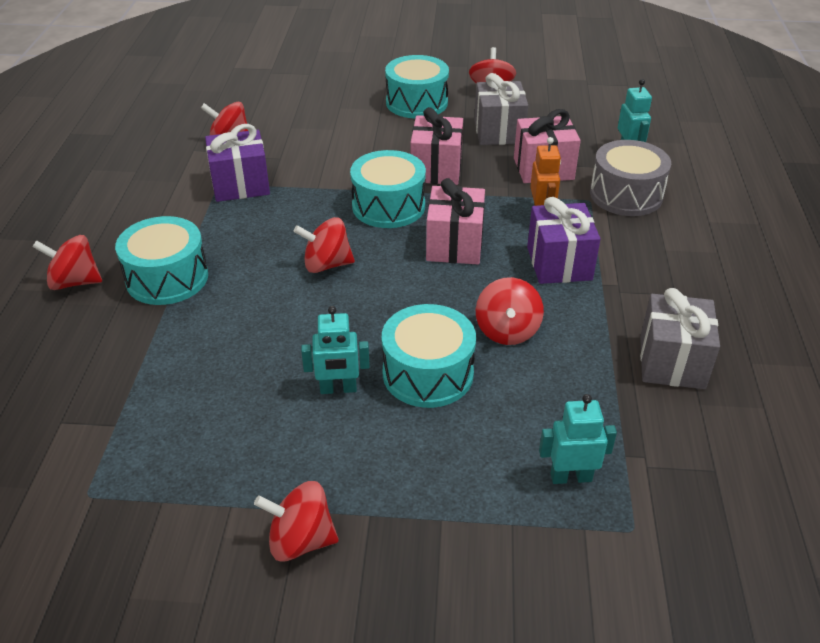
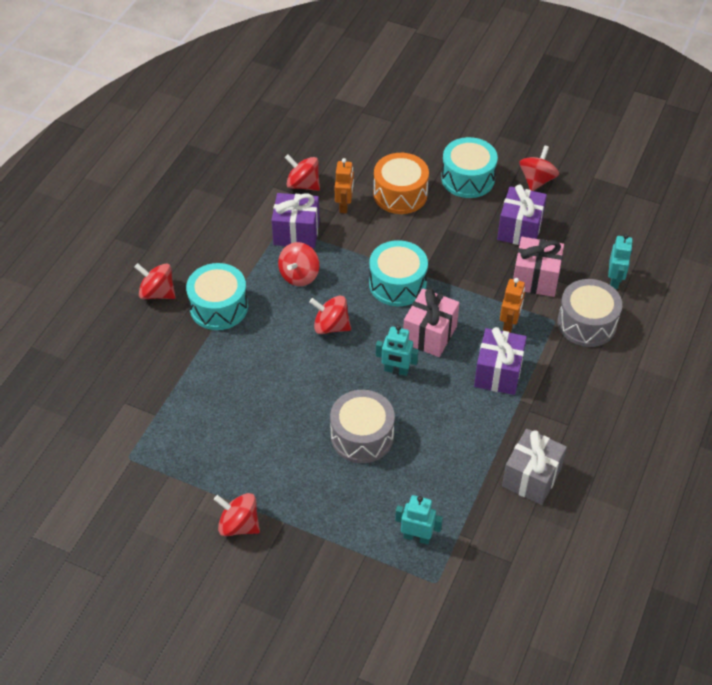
camera: 20 degrees right, 10 degrees up
(288, 150) = (344, 205): none -> orange robot
(338, 389) = (299, 430): turquoise robot -> turquoise robot (396, 370)
(348, 128) = (400, 194): none -> orange drum
(428, 373) = (362, 436): turquoise drum -> grey drum
(436, 169) = (450, 256): pink gift -> none
(499, 132) = (520, 229): grey gift -> purple gift
(507, 330) = (431, 419): red spinning top -> red spinning top (299, 275)

